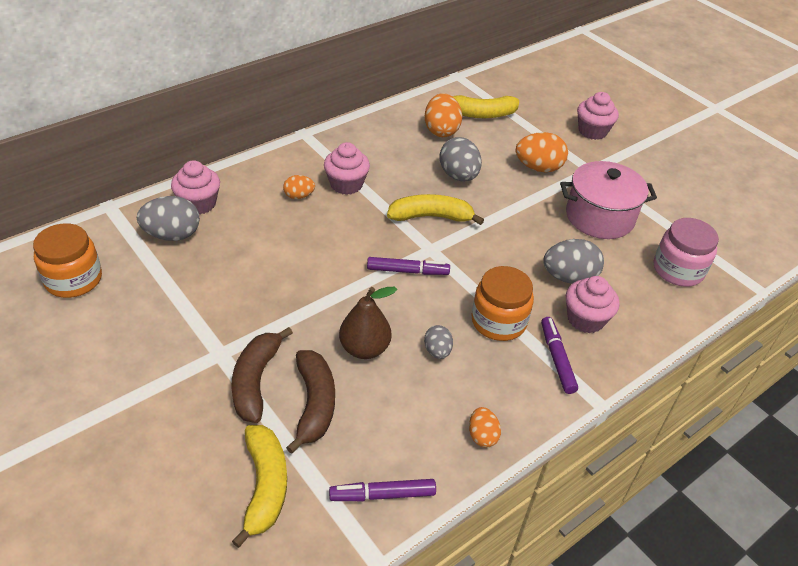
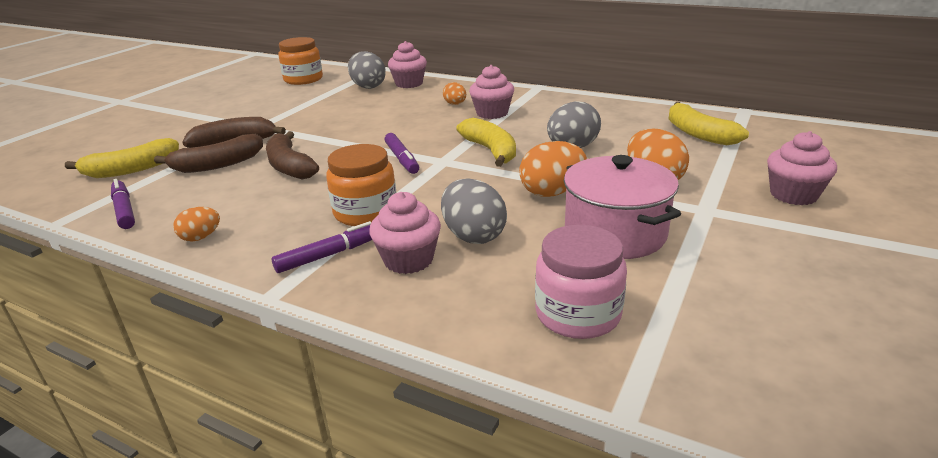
camera: 70 degrees right, 15 degrees down
(364, 348) = (289, 166): brown pear -> brown banana
(437, 351) = (304, 194): grey egg -> none
(441, 130) = (634, 125): orange egg -> orange egg (552, 192)

